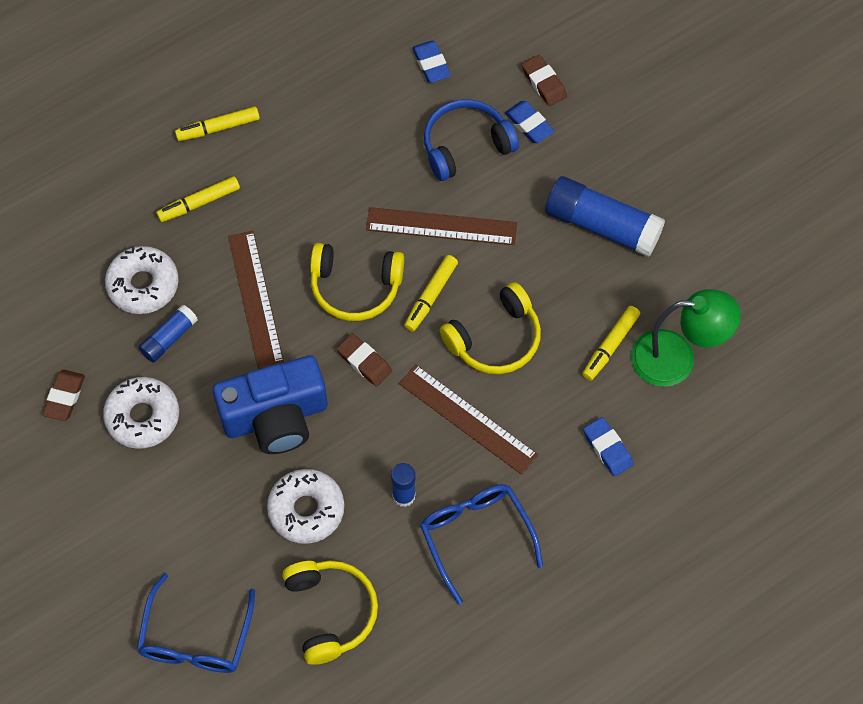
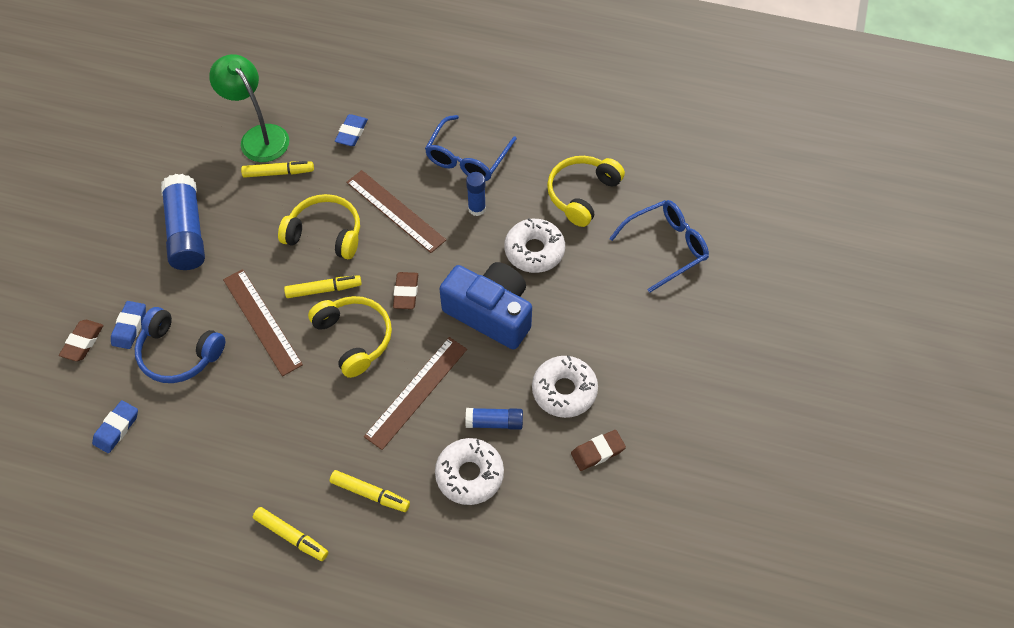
camera: 130 degrees left, 5 degrees down
(468, 418) = (395, 211): brown ruler -> brown ruler turned 45 degrees counterclockwise

